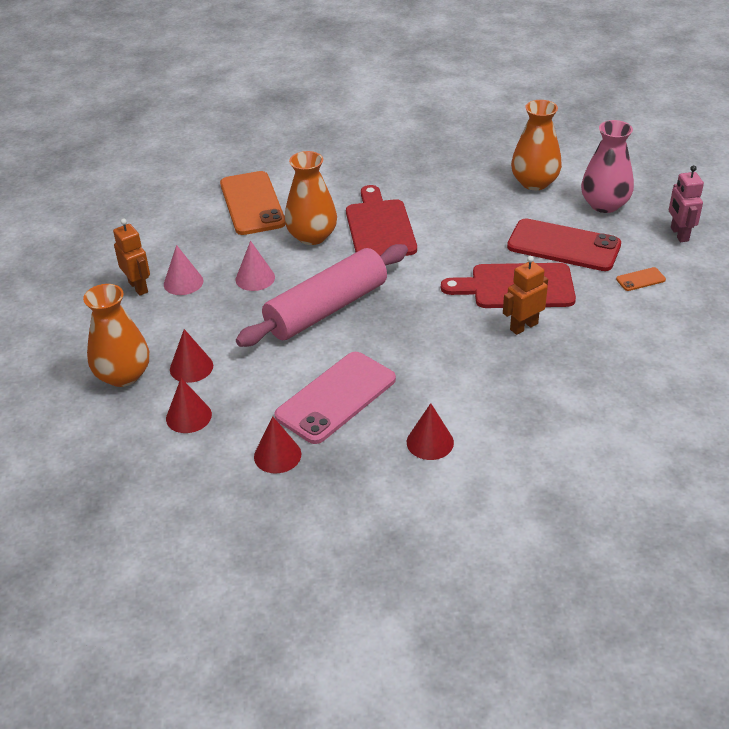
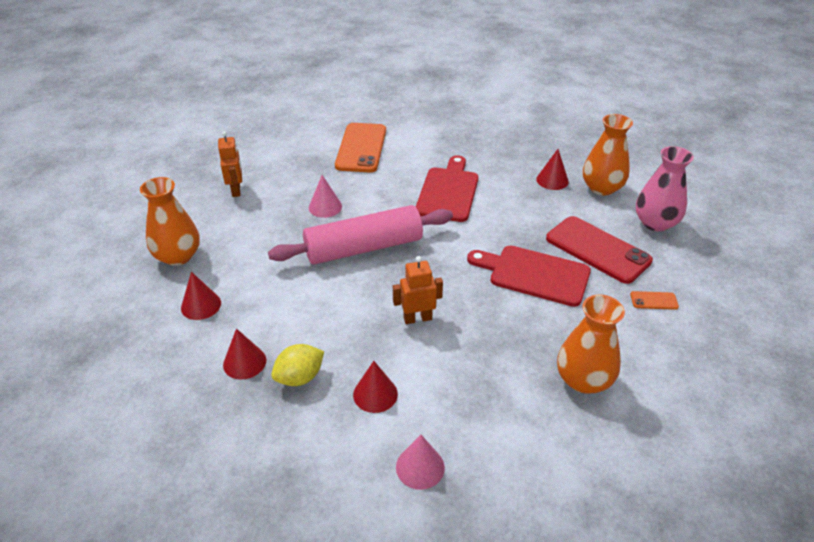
camera: 20 degrees right, 0 degrees up
(183, 282) = (270, 195): pink cone -> pink cone (420, 467)
(191, 367) = (230, 265): red cone -> red cone (552, 180)
(312, 236) = (390, 185): orange vase -> orange vase (583, 380)
(336, 397) = (323, 326): pink phone -> none
(345, 451) = (300, 377): none -> yellow lemon
(523, 326) = (520, 312): orange robot -> orange robot (417, 318)
(679, 234) = (713, 268): pink robot -> none

